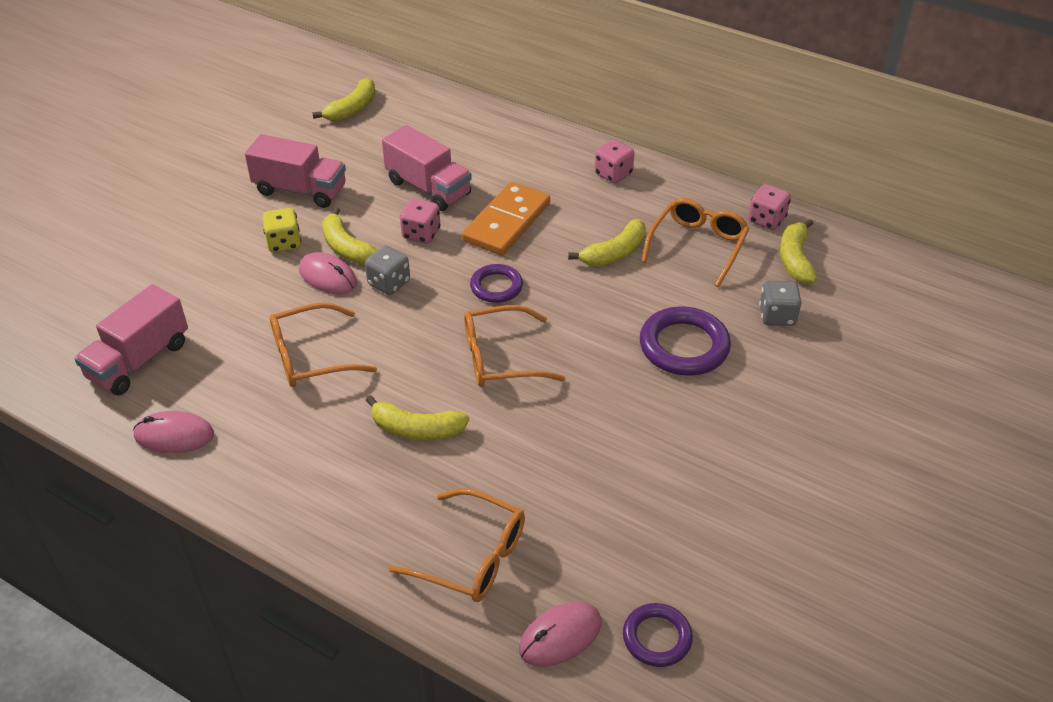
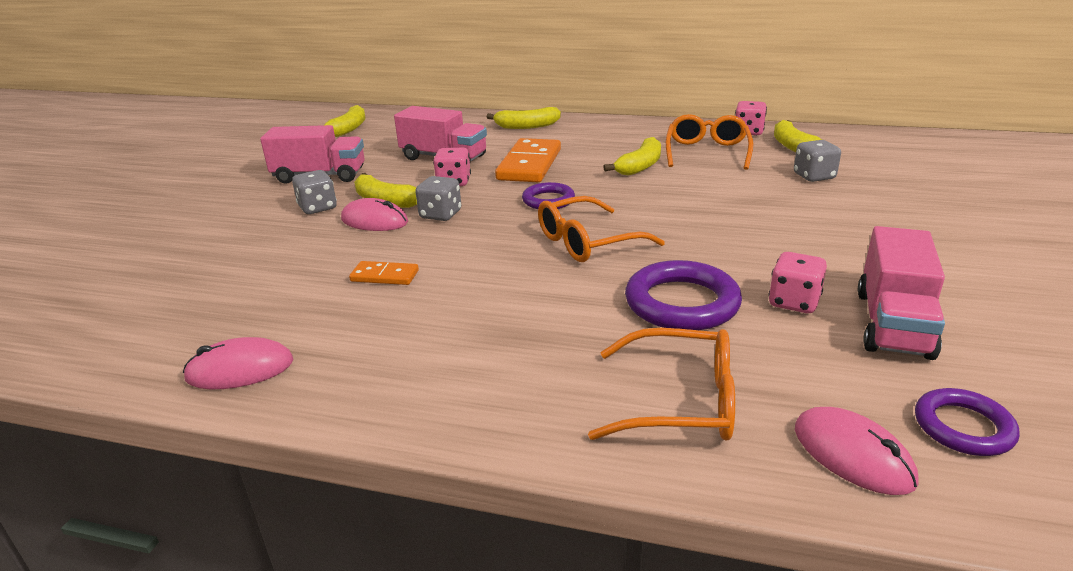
camera: 15 degrees left, 15 degrees down
(139, 360) = (176, 315): pink truck -> pink truck (893, 323)
(284, 243) = (317, 208): yellow dice -> grey dice
(311, 356) = (385, 276): orange glasses -> orange domino
(416, 429) = (536, 308): yellow banana -> yellow banana (527, 126)
(560, 636) = (852, 454): pink mouse -> pink mouse turned 75 degrees counterclockwise
(613, 174) = (601, 129): pink dice -> pink dice (794, 302)
(684, 346) = (753, 206): purple ring -> purple ring (682, 303)

